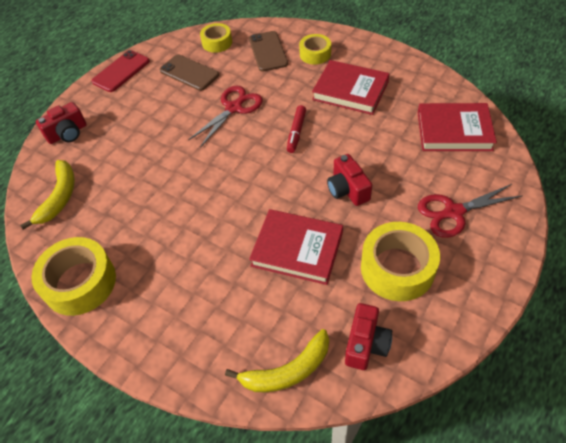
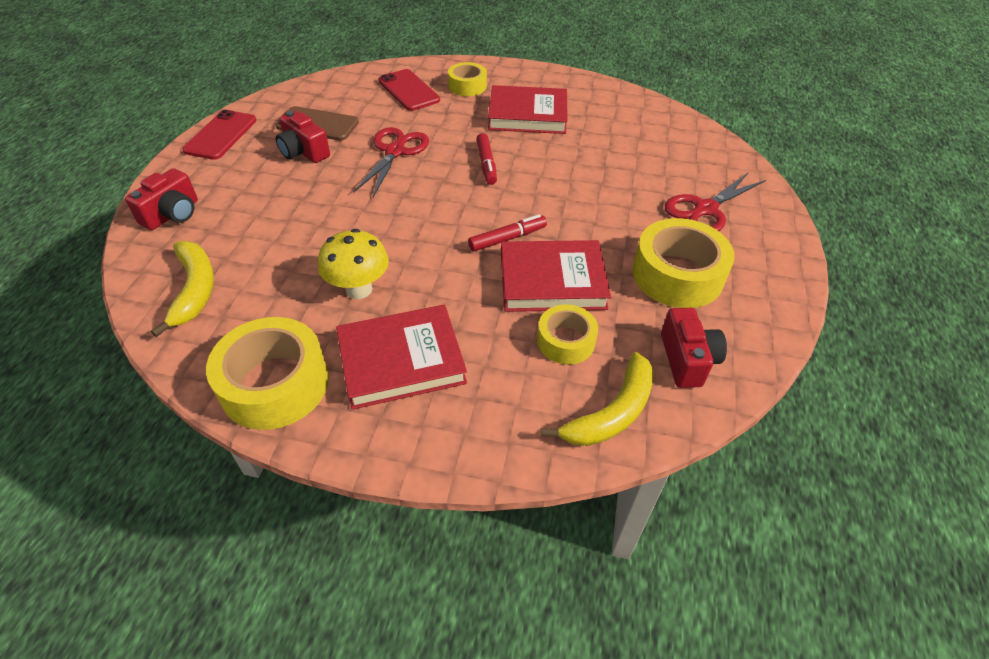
camera: 25 degrees left, 5 degrees down
(160, 222) = (359, 289): none -> yellow mushroom
(217, 42) = (339, 90): yellow tape -> yellow tape (566, 341)
(268, 51) = (409, 90): brown phone -> red phone
(281, 204) = (507, 238): none -> red marker
(347, 189) = (578, 209): red camera -> red camera (304, 152)
(454, 131) = (661, 135): red book -> red book (401, 360)

